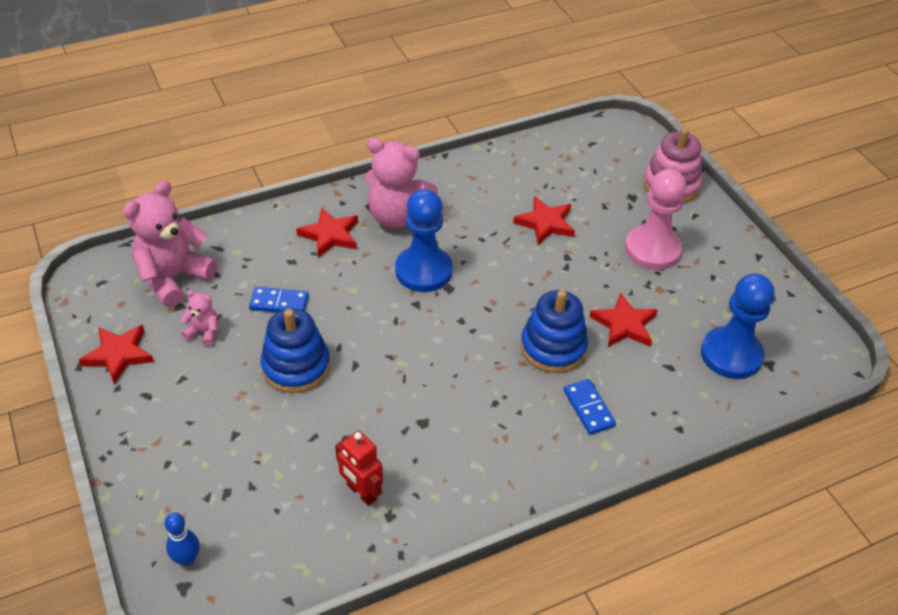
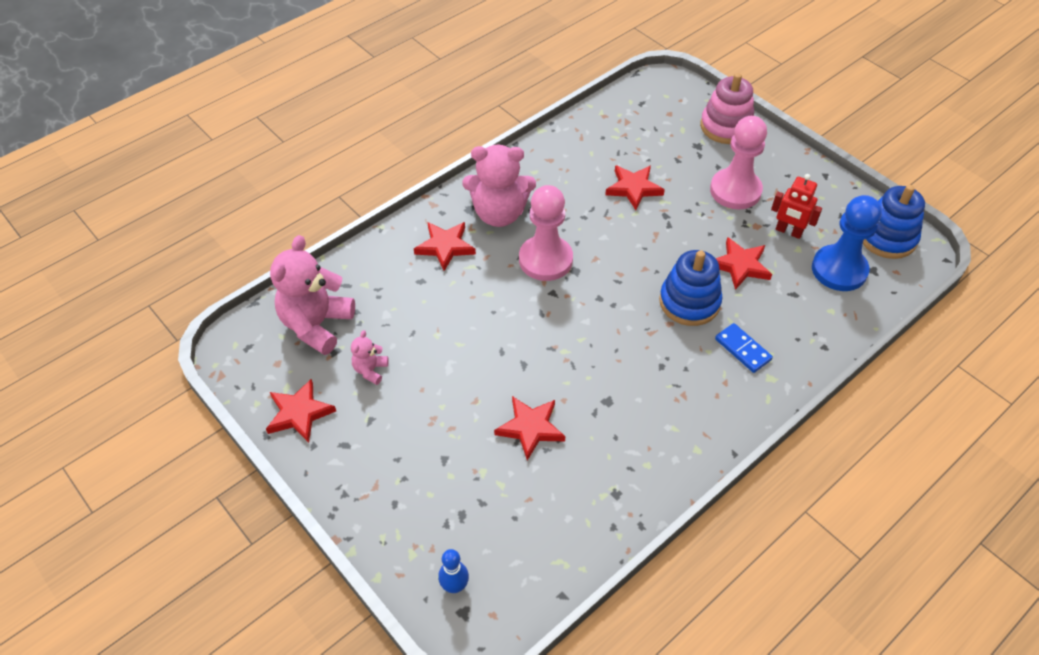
camera: 15 degrees left, 5 degrees up
(204, 332) = (370, 370): pink teddy bear -> pink teddy bear turned 75 degrees counterclockwise
(279, 303) = (428, 323): blue domino -> none
(296, 366) = (471, 380): blue stacking toy -> blue stacking toy (887, 237)
(333, 428) = (530, 428): none -> red star
(361, 492) = (582, 479): red robot -> red robot (788, 232)
(423, 271) = (545, 260): blue pawn -> pink pawn

